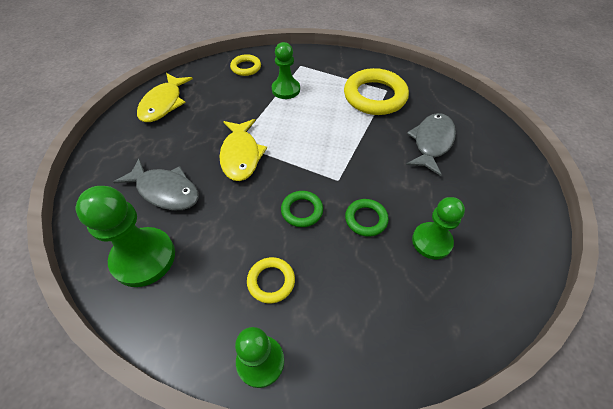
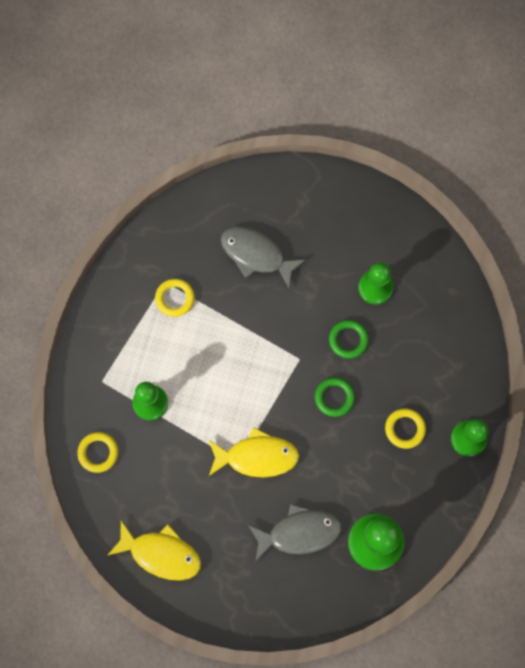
camera: 85 degrees left, 20 degrees up
(165, 191) = (299, 533): grey fish -> grey fish turned 45 degrees clockwise
(375, 96) = (175, 298): yellow ring -> yellow ring, size x0.52

